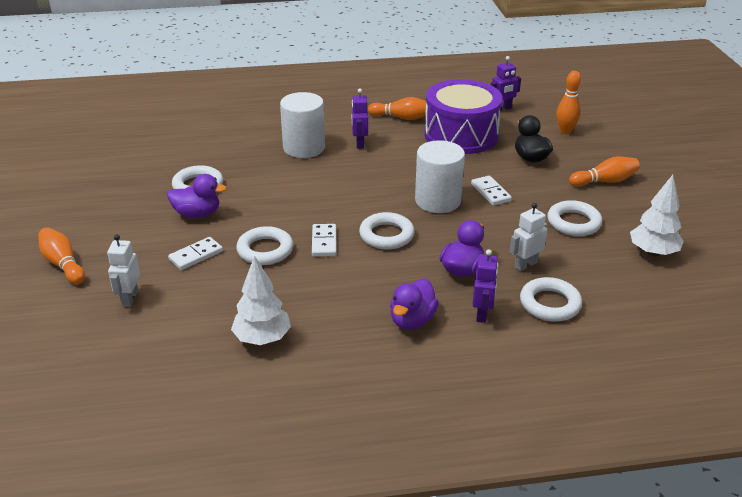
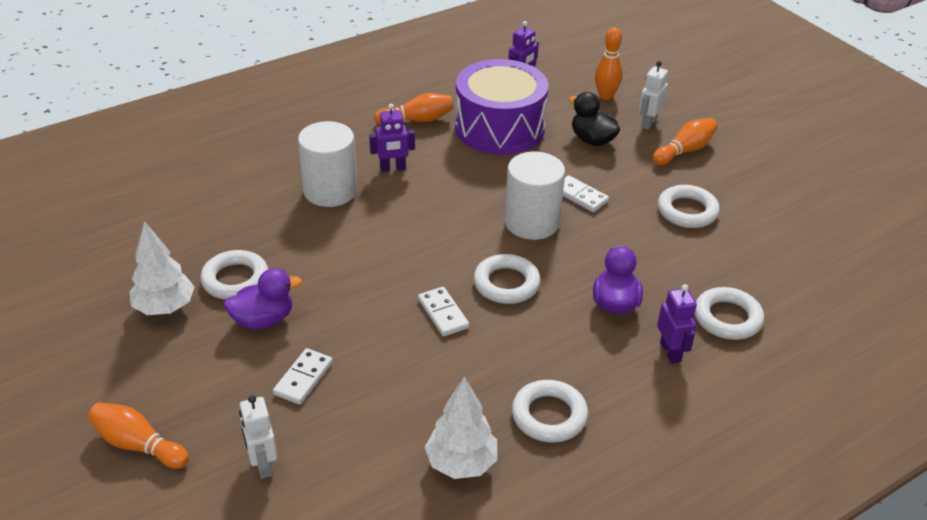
camera: 25 degrees left, 5 degrees up
(265, 250) = (382, 345): white ring -> white ring (549, 415)
(359, 143) = (392, 168): purple robot -> purple robot turned 75 degrees counterclockwise
(412, 320) = (606, 384): purple duck -> none
(525, 265) = (674, 278): white robot -> white robot (648, 123)
(653, 252) = (783, 225): white tree -> white tree (165, 308)

